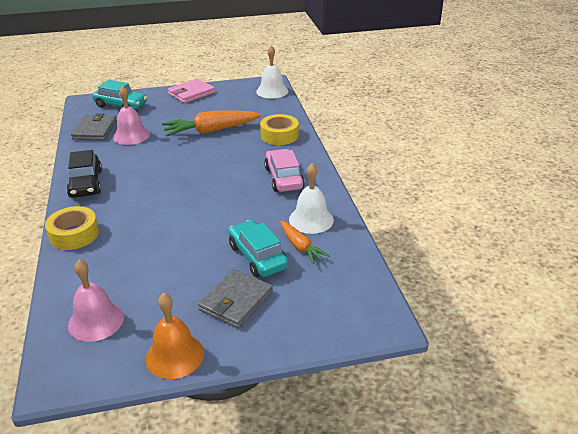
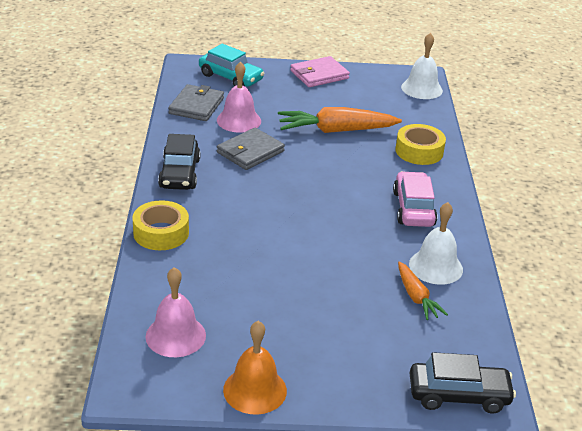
camera: 10 degrees right, 0 degrees up
(236, 301) = (330, 345): grey wallet -> grey wallet (250, 152)
(257, 256) = (364, 299): turquoise car -> none
(353, 322) = (458, 395): none -> black car

